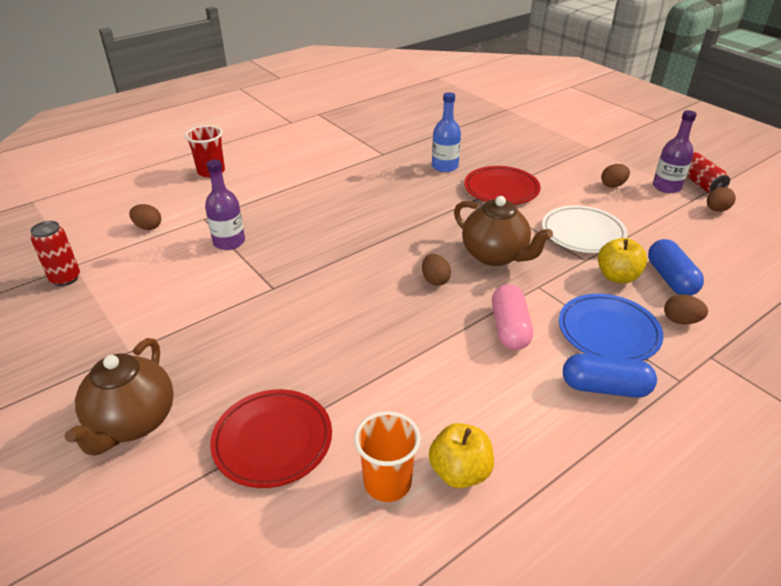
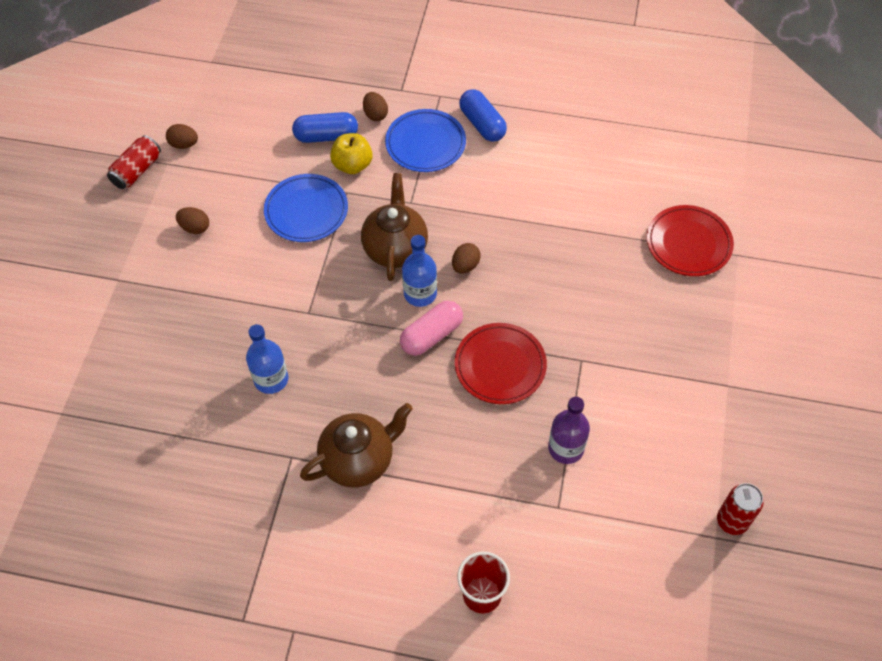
camera: 130 degrees left, 20 degrees up
(133, 423) = (759, 321): brown teapot -> brown teapot (359, 460)
(148, 227) = (617, 541): brown egg -> none
(387, 482) = (652, 176): orange cup -> none
(436, 246) = (420, 294): none -> blue bottle
(460, 472) = (612, 152): yellow apple -> none
(501, 189) = (279, 305): red plate -> red plate (500, 366)
(509, 328) = (475, 193): pink capsule -> pink capsule (431, 335)
(582, 233) = (306, 211): white plate -> blue plate
(666, 187) = (165, 190): purple bottle -> none
(670, 279) = (326, 136): blue capsule -> blue capsule turned 45 degrees clockwise

